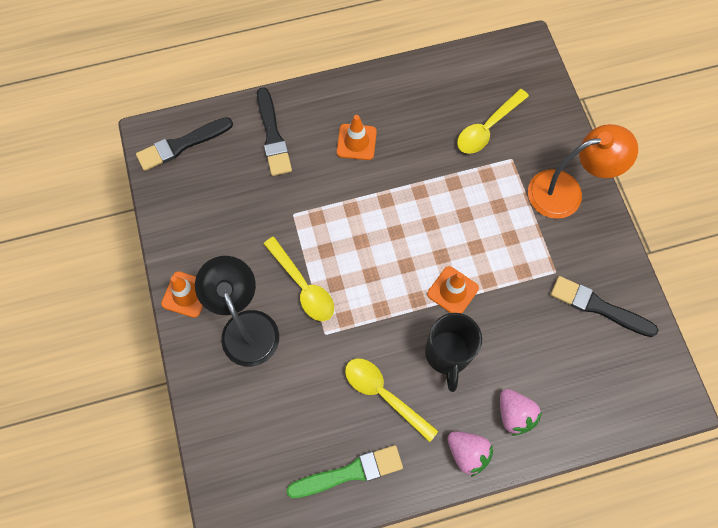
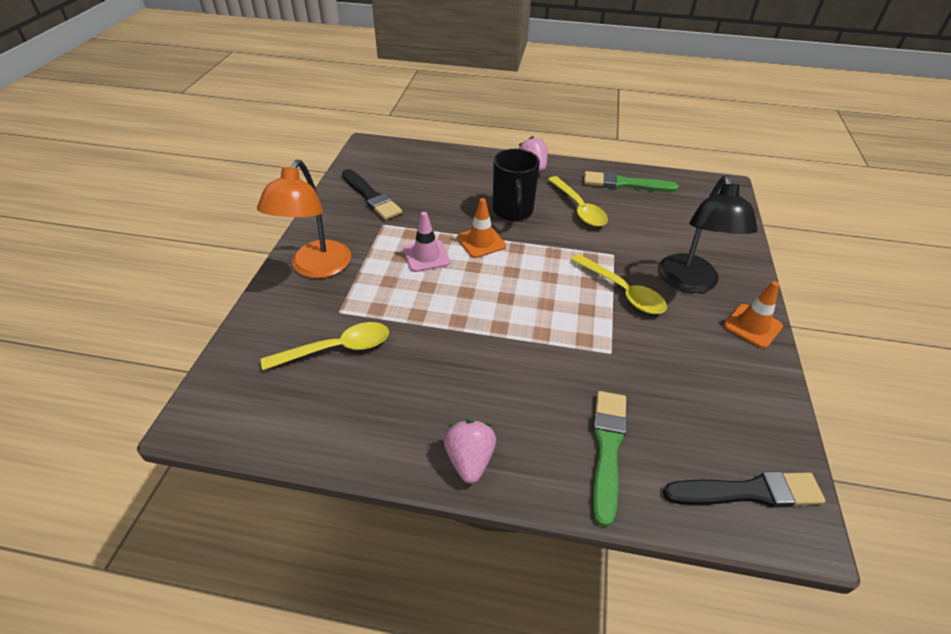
camera: 155 degrees left, 25 degrees down
(273, 135) = (607, 449): black brush -> green brush
(303, 286) = (622, 291): yellow spoon -> yellow spoon turned 150 degrees clockwise
(356, 142) = (499, 396): orange traffic cone -> none
(447, 354) = (513, 211): black mug -> black mug turned 150 degrees clockwise
(488, 249) = (426, 256): none -> pink traffic cone
(514, 414) = (485, 172): pink strawberry -> pink strawberry (469, 460)
(566, 191) = (316, 268): orange lamp -> orange lamp turned 90 degrees counterclockwise

